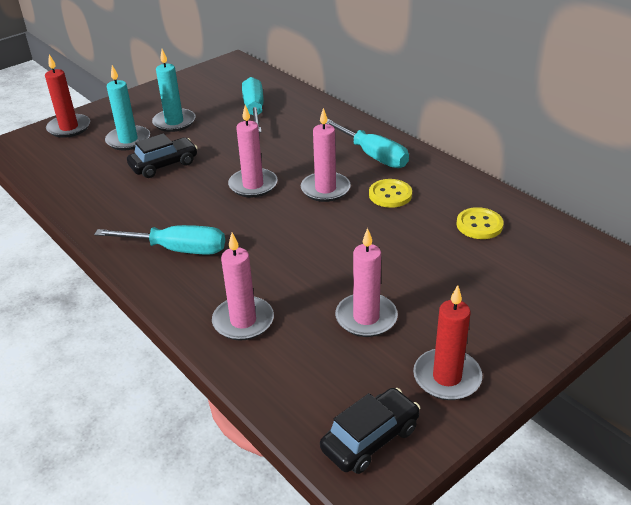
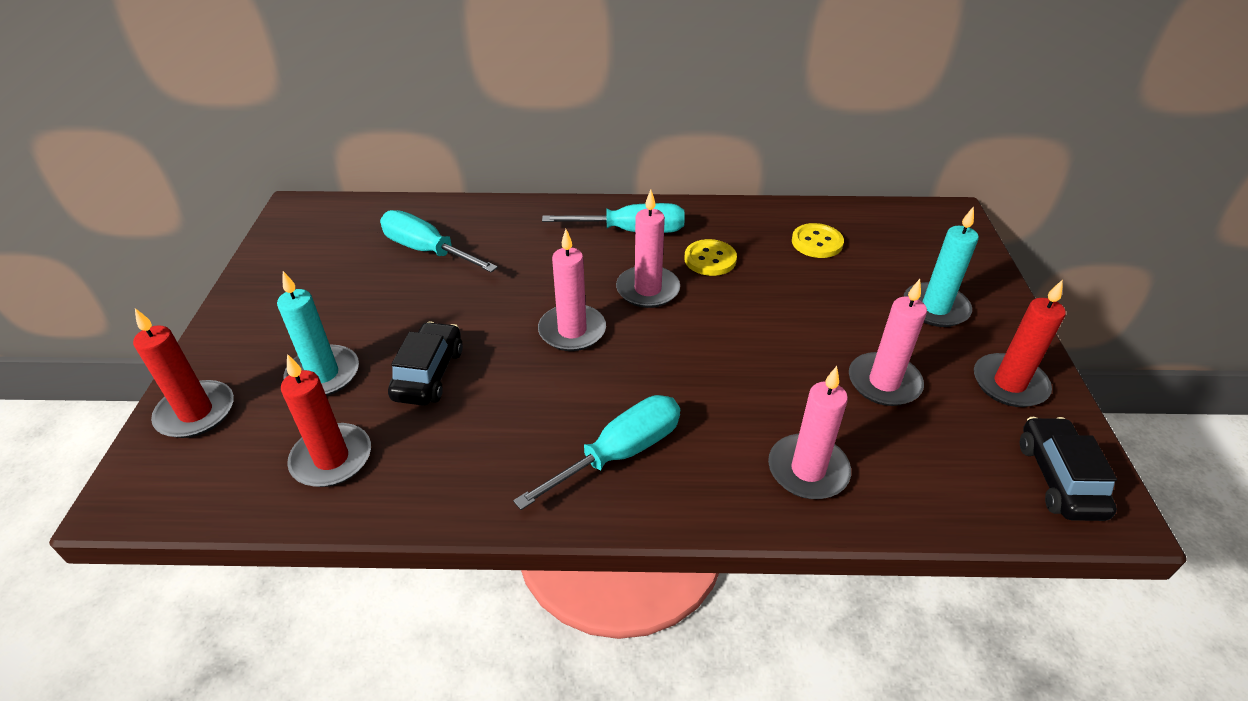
camera: 50 degrees left, 5 degrees up
(80, 174) = (332, 458): none -> red candle
(174, 122) = (349, 317): turquoise candle -> turquoise candle (935, 308)

